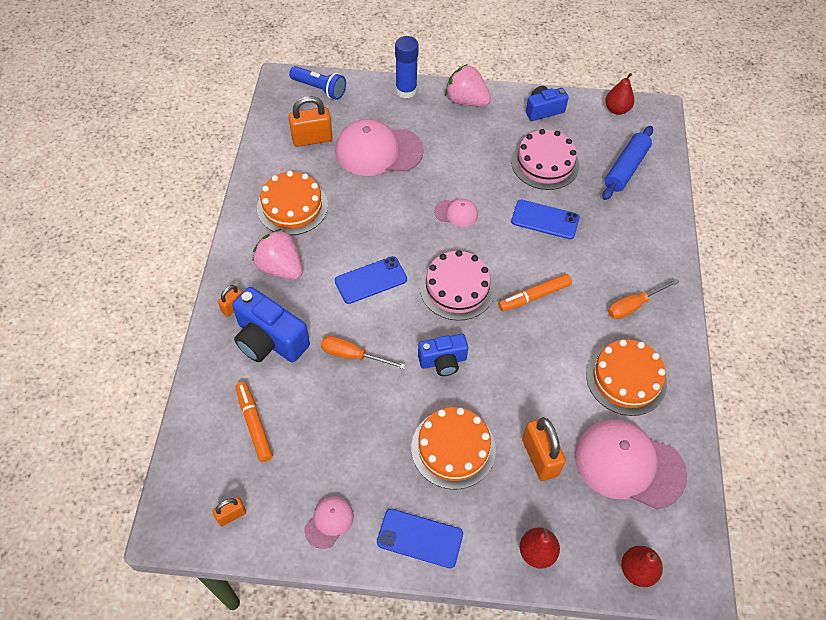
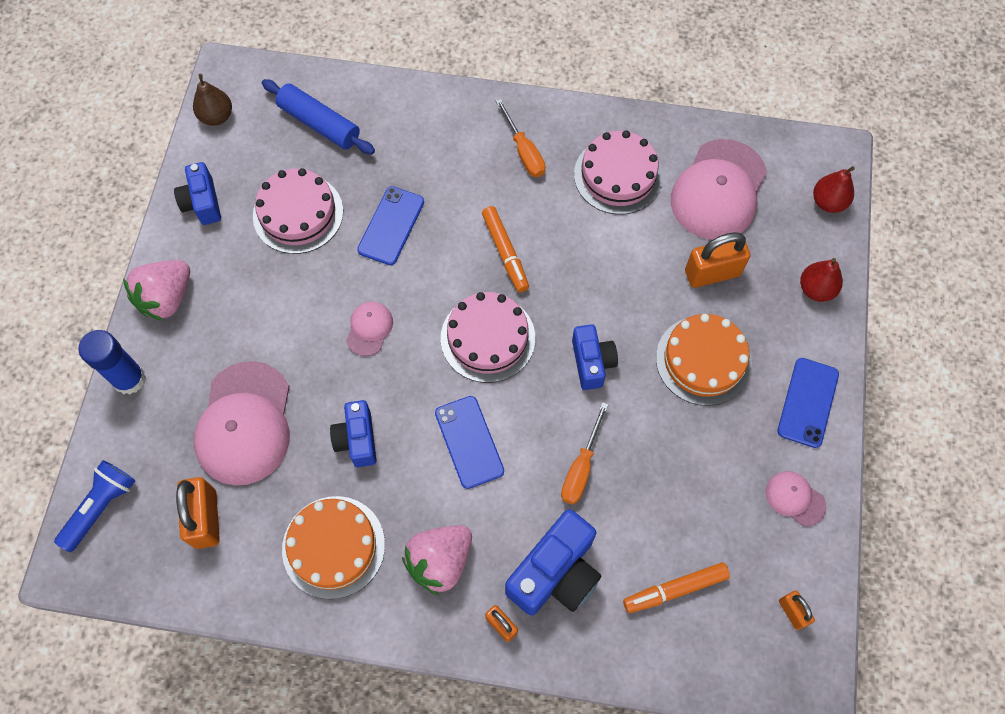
camera: 85 degrees left, 10 degrees up
(369, 213) = (357, 439): none -> blue camera
(617, 109) = (217, 116): red pear -> brown pear
(626, 379) = (618, 175): orange cake -> pink cake

